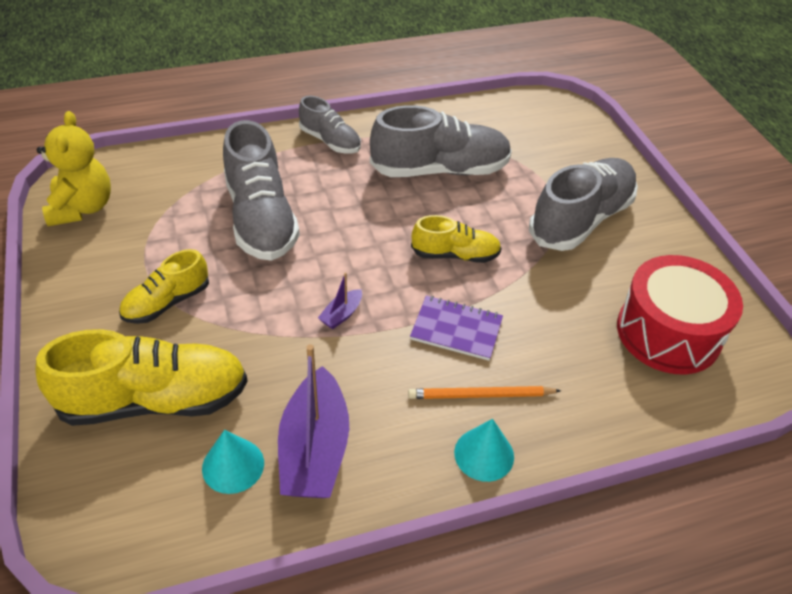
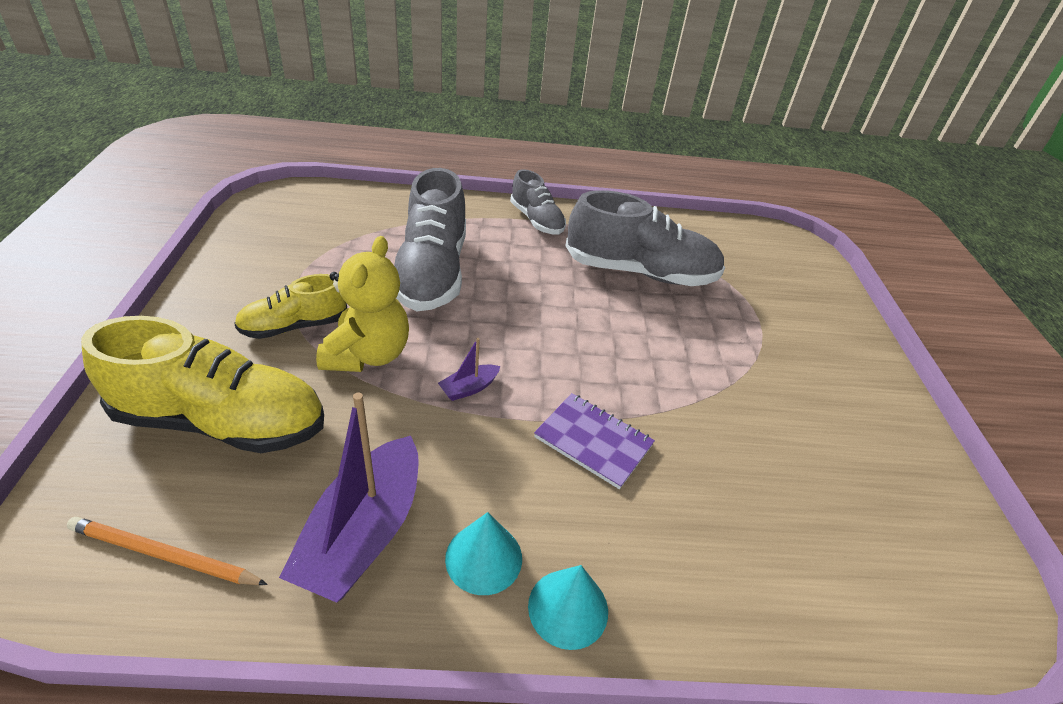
camera: 15 degrees right, 5 degrees down
(82, 208) = (268, 221): yellow teddy bear -> yellow teddy bear (368, 355)
(233, 465) = (261, 522): turquoise cone -> turquoise cone (484, 558)
(455, 255) = (624, 360): yellow shoe -> none
(480, 395) = (592, 529): orange pencil -> orange pencil (164, 555)
(580, 219) = (785, 360): grey shoe -> none
(668, 333) = (864, 522): red drum -> none

